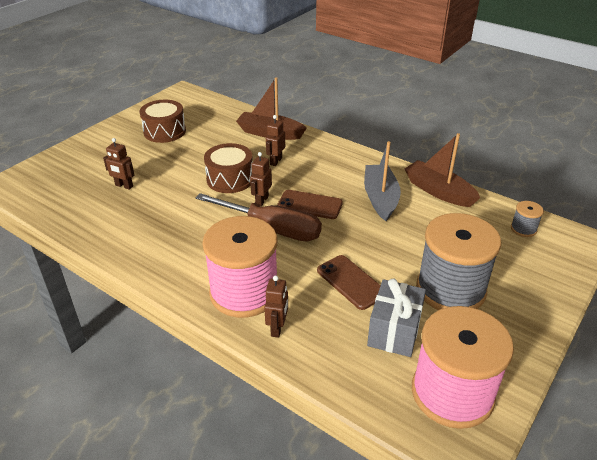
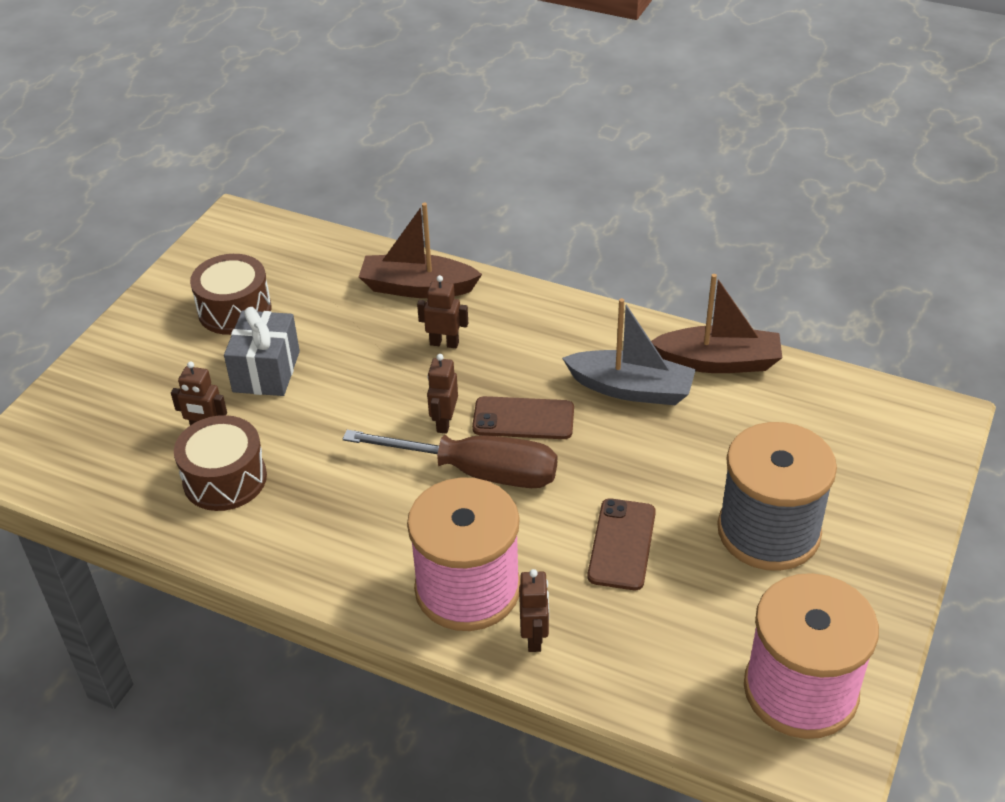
camera: 10 degrees left, 5 degrees up
(230, 179) = (379, 390): brown drum -> brown drum (225, 479)
(275, 161) = (444, 343): brown robot -> brown robot turned 90 degrees clockwise
(351, 282) = (621, 544): brown phone -> brown phone turned 60 degrees clockwise
(380, 198) = (631, 389): grey boat -> grey boat turned 120 degrees clockwise
(394, 331) = (702, 612): grey gift -> grey gift (266, 371)
(438, 191) = (718, 362): brown boat -> brown boat turned 150 degrees clockwise
(523, 229) = (856, 410): grey spool -> none

